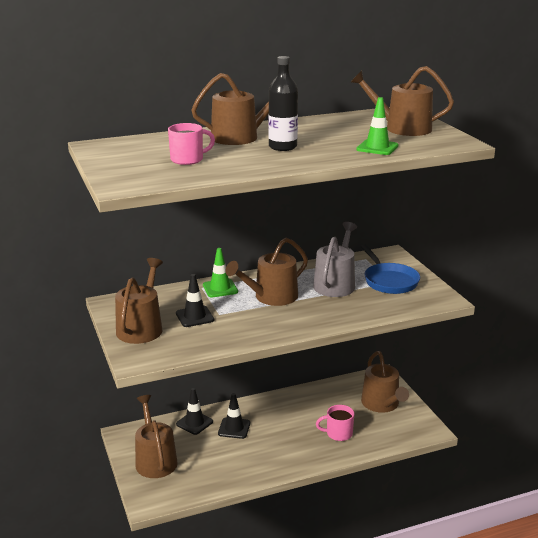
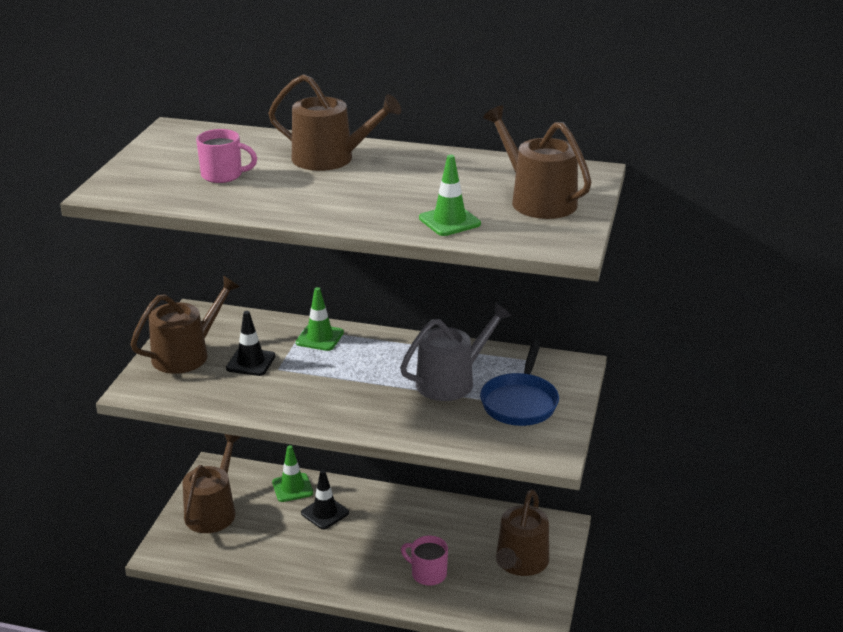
camera: 35 degrees right, 5 degrees up
(194, 423) = (292, 488): black traffic cone -> green traffic cone
(271, 297) = (358, 370): brown watering can -> none
(282, 147) = (347, 187): black bottle -> none

